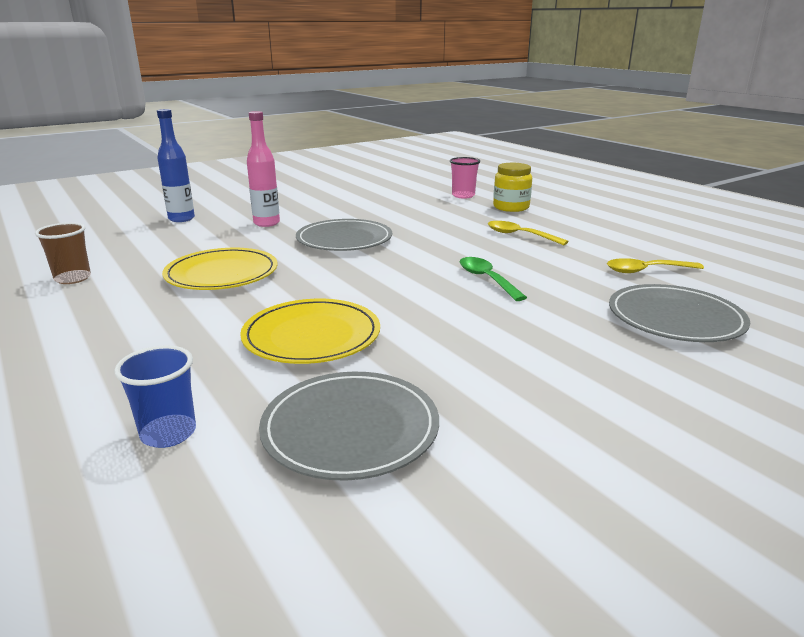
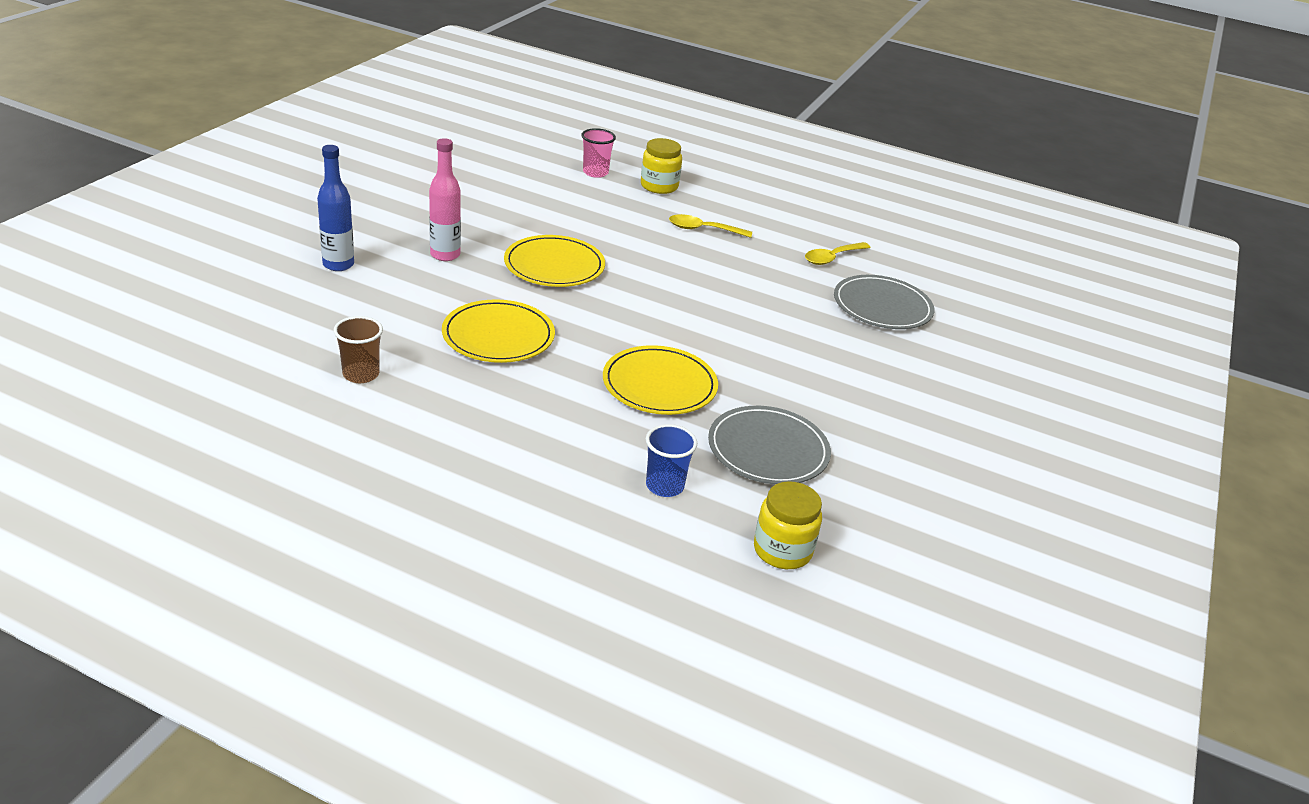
camera: 35 degrees left, 10 degrees up
(192, 575) = (782, 550): none -> yellow jar
(344, 239) = (554, 265): grey plate -> yellow plate
(486, 279) = (726, 293): green spoon -> none

